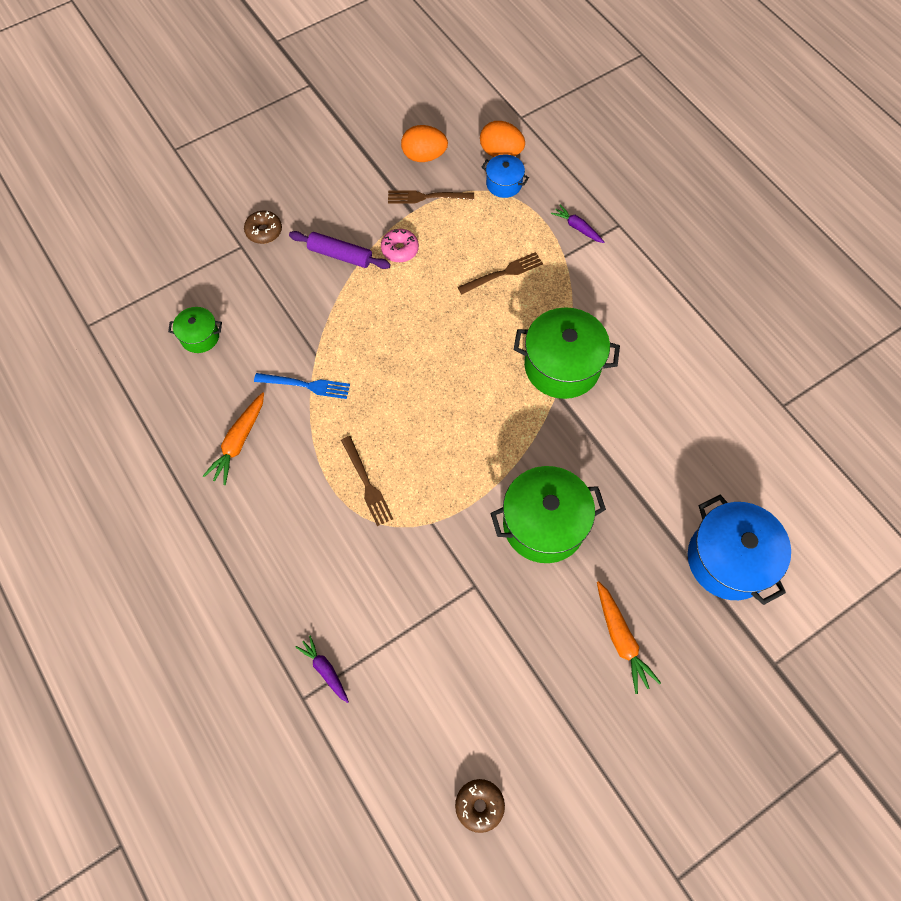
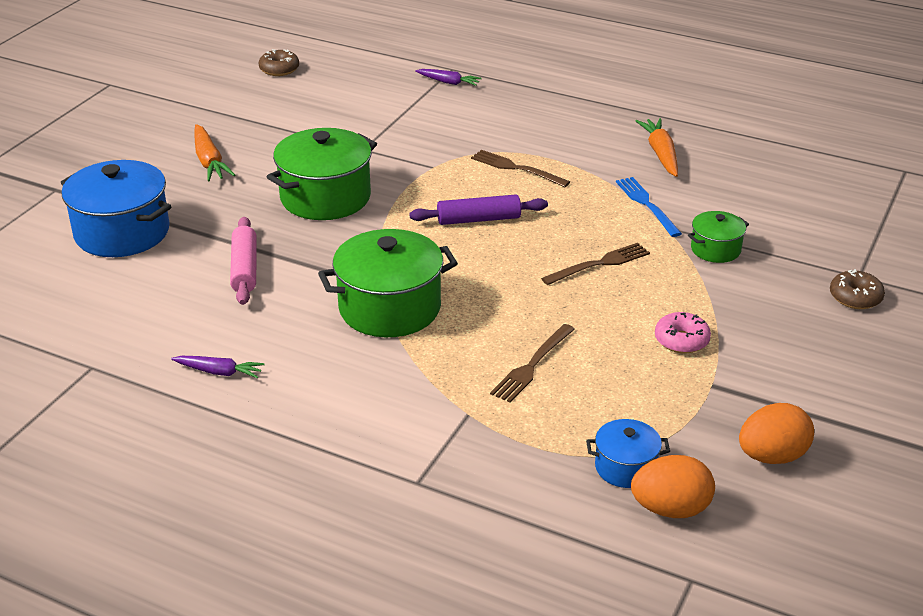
camera: 150 degrees right, 30 degrees down
(200, 336) = (793, 199): green pot -> green pot (715, 249)
(307, 385) = (646, 204): blue fork -> blue fork turned 90 degrees clockwise
(340, 255) = (743, 309): purple rolling pin -> purple rolling pin (478, 219)
(426, 197) = (712, 407): brown fork -> brown fork (600, 264)
(577, 227) = (475, 454): purple carrot -> purple carrot (219, 372)
(621, 639) = (209, 161): orange carrot -> orange carrot turned 150 degrees counterclockwise
(646, 460) = (244, 269): none -> pink rolling pin

